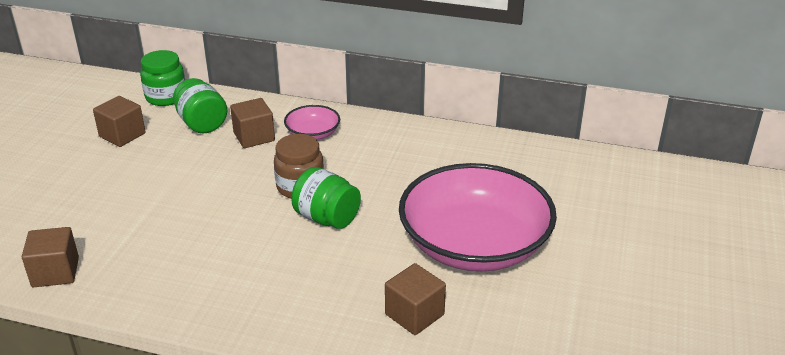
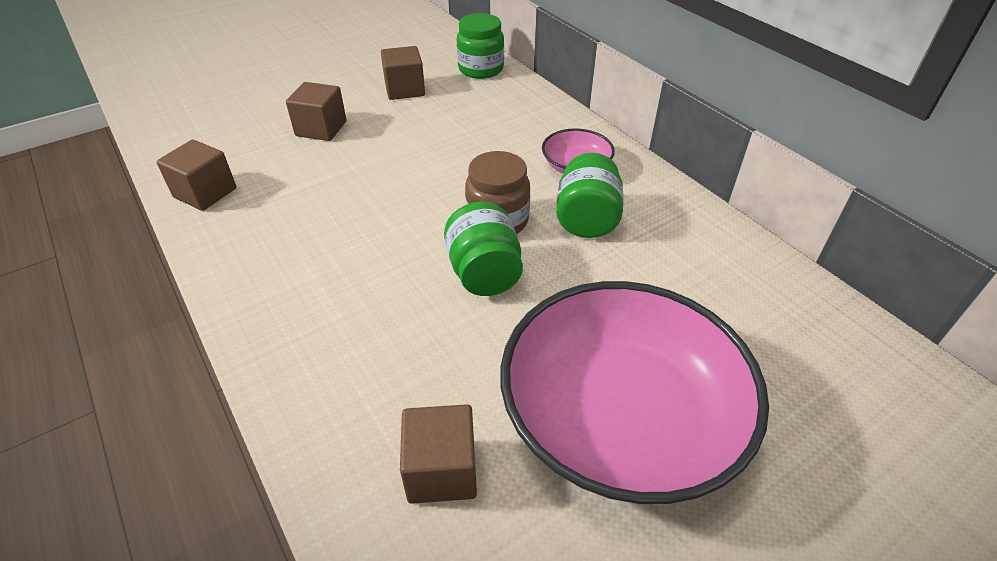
camera: 40 degrees right, 10 degrees up
(202, 124) = (482, 108): green jar -> green jar (586, 220)
(254, 137) = (514, 143): brown cube -> brown cube (321, 129)

